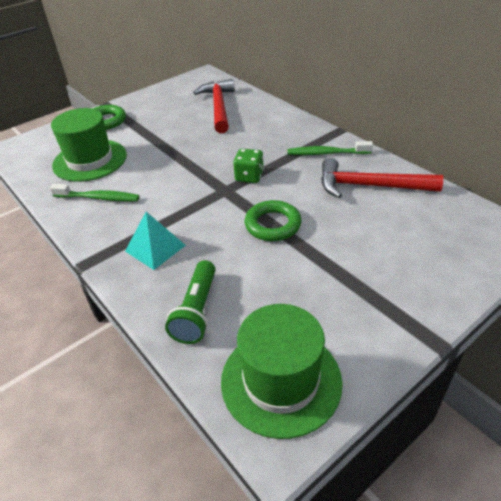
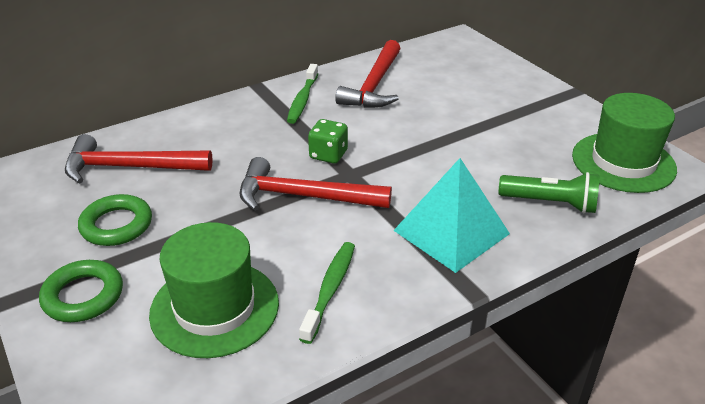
camera: 85 degrees left, 5 degrees down
(155, 248) = (451, 232): turquoise pyramid -> turquoise pyramid, size x1.55
(195, 173) = (304, 196): none -> red hammer
(273, 225) = (424, 147): green ring -> green ring (116, 225)

